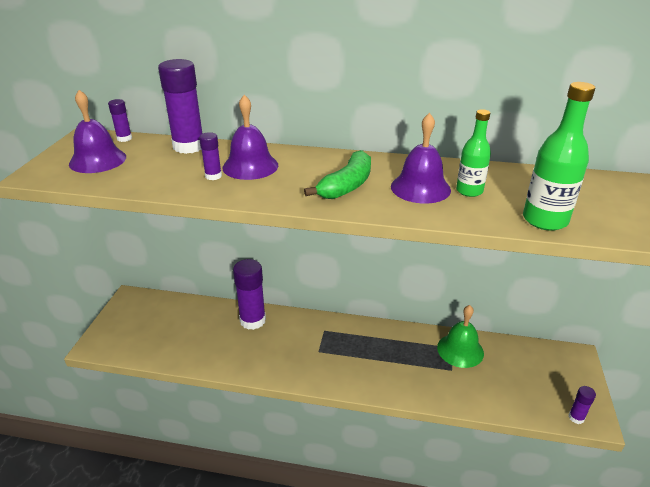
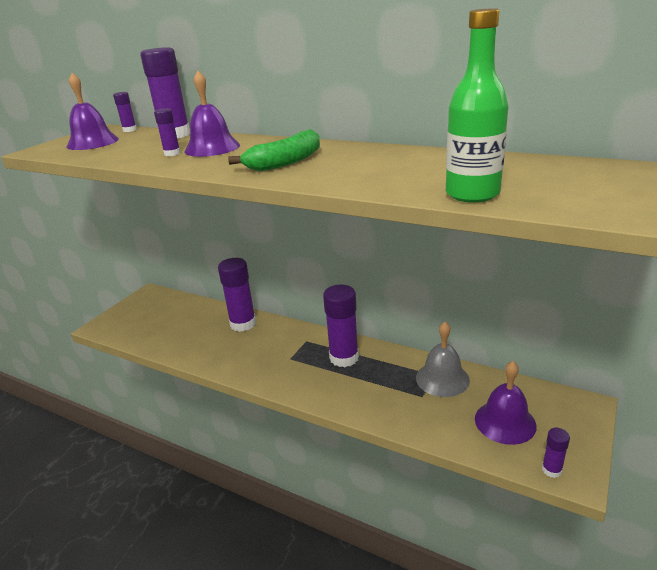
camera: 20 degrees right, 5 degrees down
(367, 343) = (344, 358): none -> purple glue stick
(420, 188) = (358, 166): purple bell -> purple bell (505, 422)
(460, 350) = (442, 378): green bell -> grey bell
(469, 191) = (409, 169): green bottle -> none

